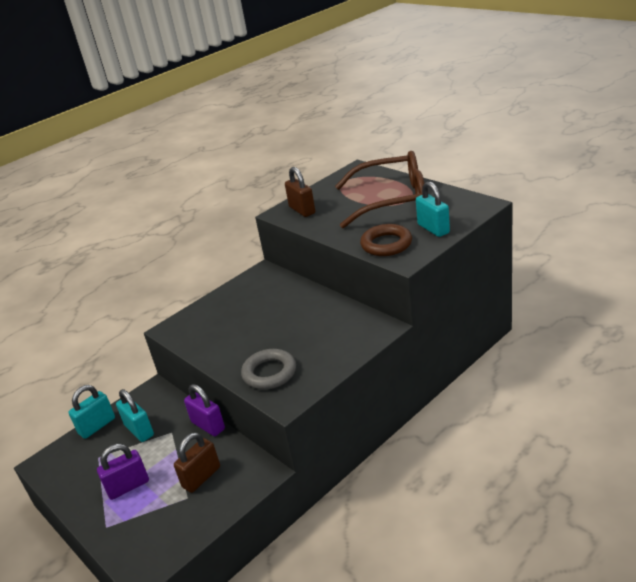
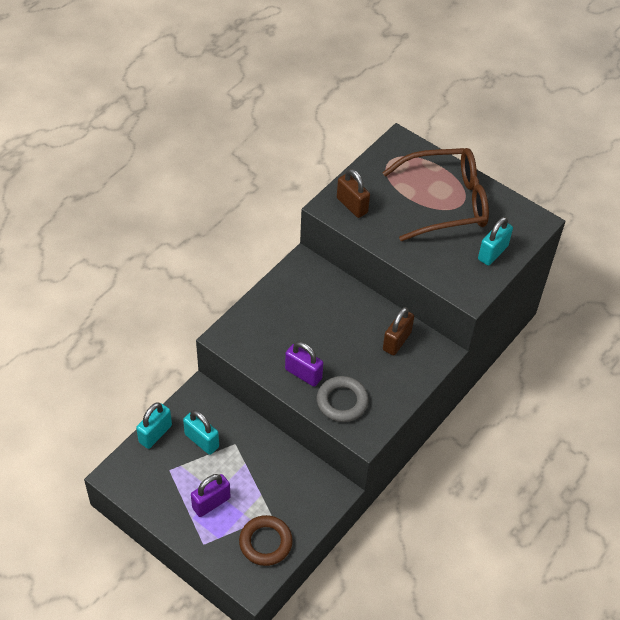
camera: 15 degrees left, 20 degrees up
(201, 477) = (279, 494): brown padlock -> brown padlock (397, 341)
(208, 426) = (270, 438): purple padlock -> purple padlock (303, 374)
(386, 244) = (449, 270): brown ring -> brown ring (265, 542)
(433, 229) = (492, 253): turquoise padlock -> turquoise padlock turned 75 degrees clockwise

